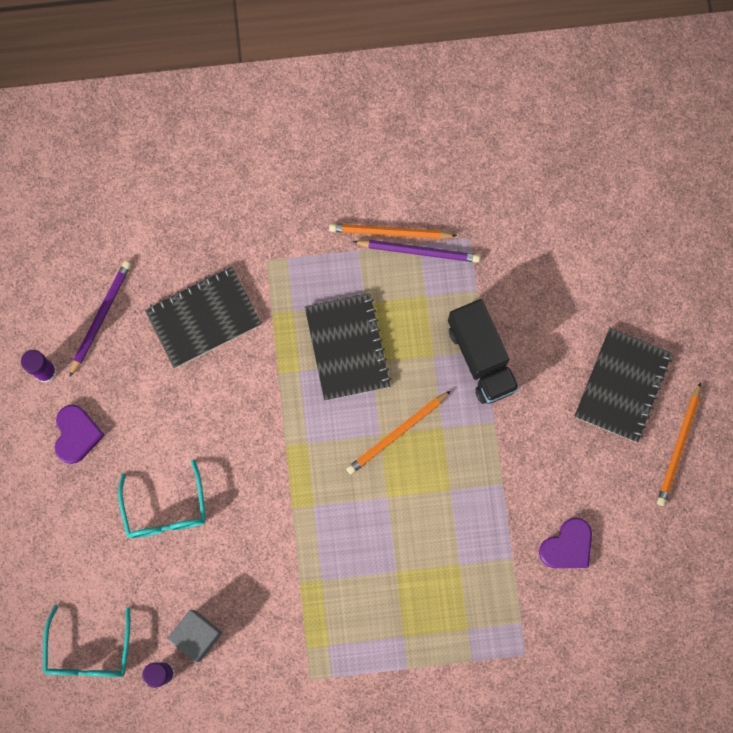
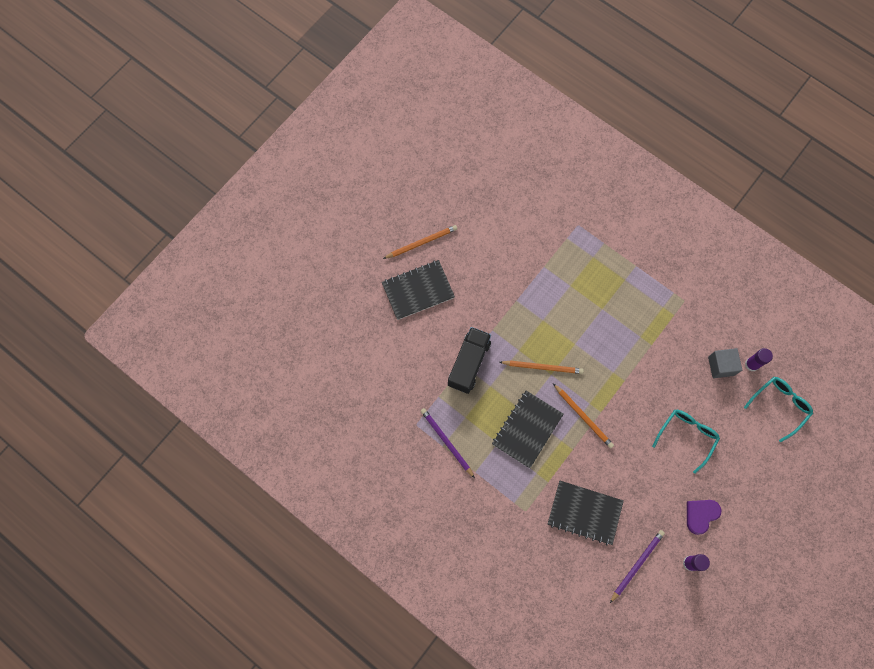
camera: 135 degrees left, 5 degrees down
(101, 317) = (637, 565): purple pencil -> purple pencil turned 150 degrees clockwise
(390, 232) = (451, 465): orange pencil -> orange pencil (583, 416)
(567, 546) = (514, 249): purple heart -> none

